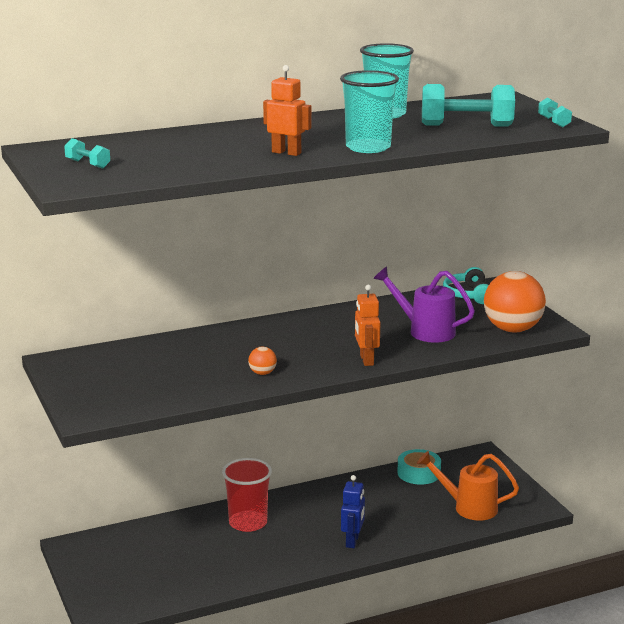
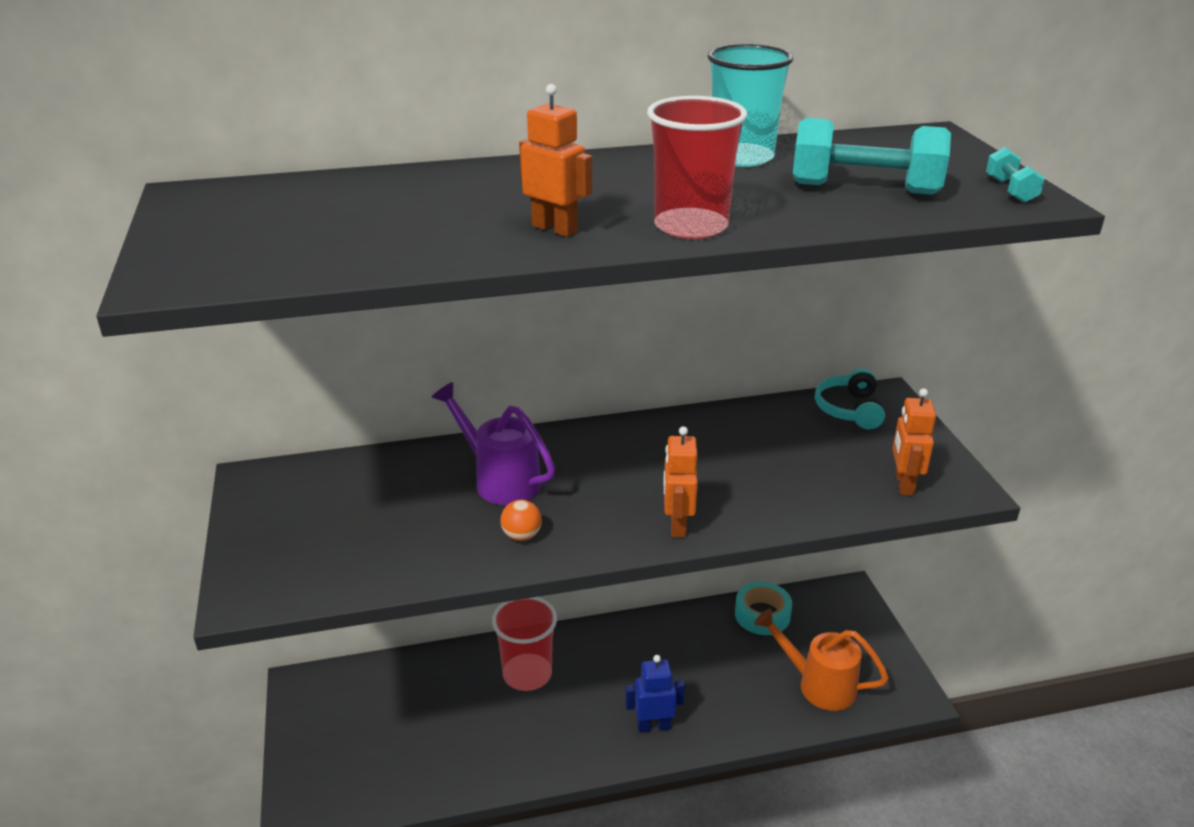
camera: 10 degrees right, 10 degrees up
(87, 164) = (234, 232): turquoise dumbbell -> none
(352, 541) = (653, 726): blue robot -> blue robot turned 120 degrees counterclockwise
(368, 147) = (691, 226): turquoise cup -> red cup
(425, 331) = (776, 474): purple watering can -> purple watering can (500, 480)
(512, 329) = (904, 484): orange ball -> orange robot

